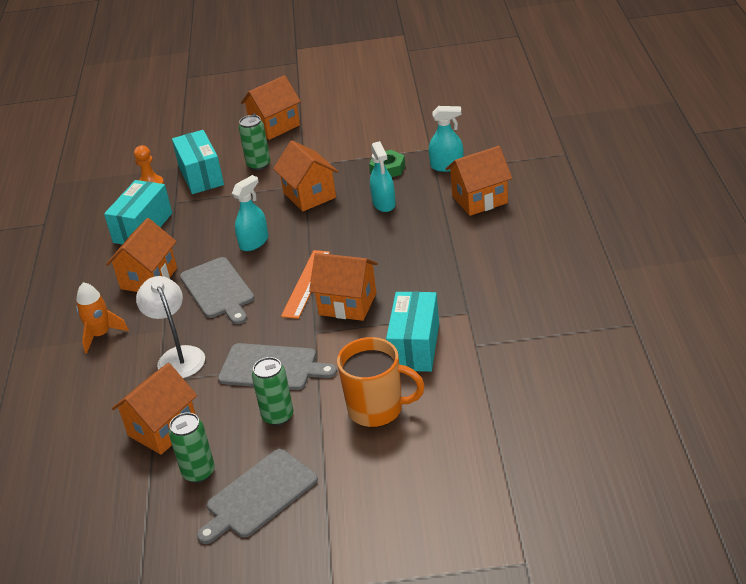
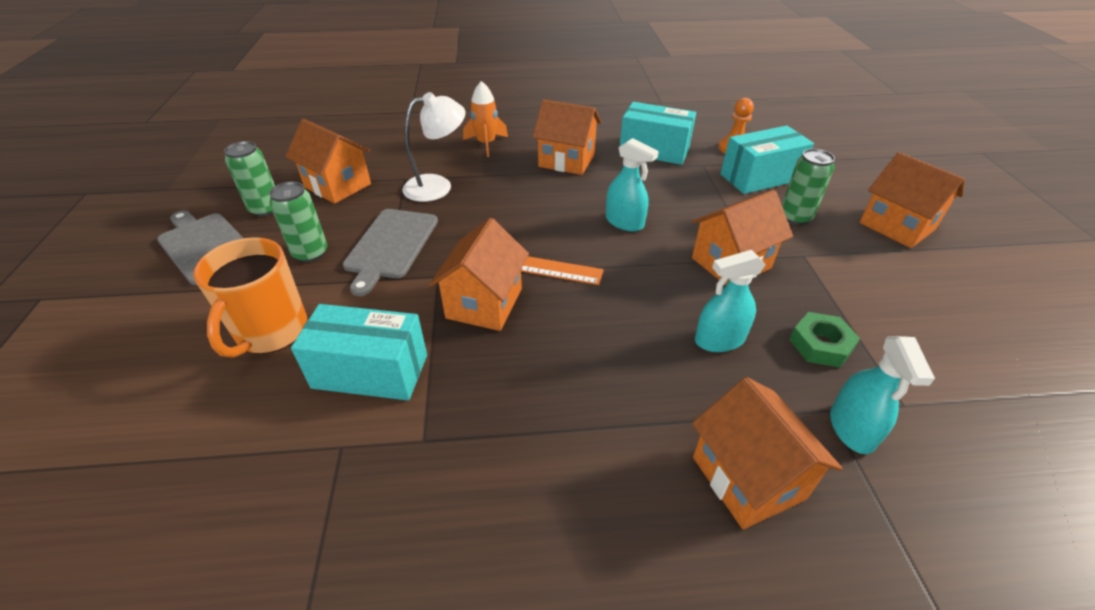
camera: 85 degrees right, 5 degrees up
(218, 290) = (538, 203): grey cutting board -> none

